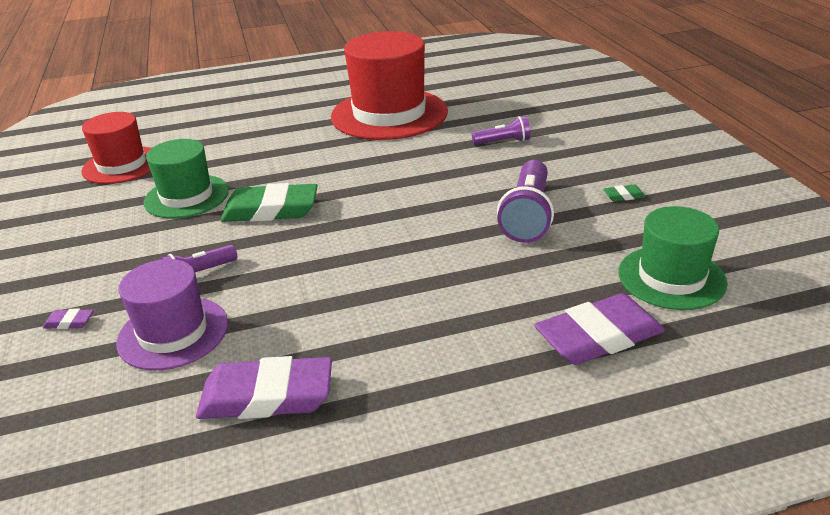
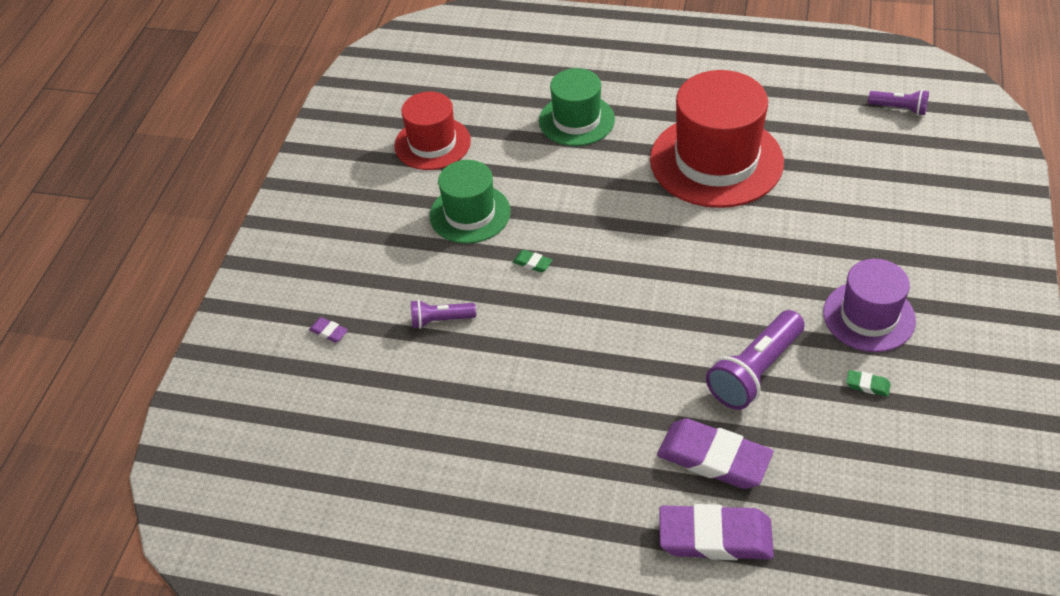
camera: 30 degrees right, 15 degrees up
(173, 333) = (396, 378): purple hat -> purple hat (869, 316)
(267, 396) = (435, 473): purple eraser -> purple eraser (714, 458)
(271, 210) = (532, 263): green eraser -> green eraser, size x0.41
(503, 142) = (804, 254): purple flashlight -> purple flashlight (899, 109)
(671, 277) = (828, 505): green hat -> green hat (576, 120)

